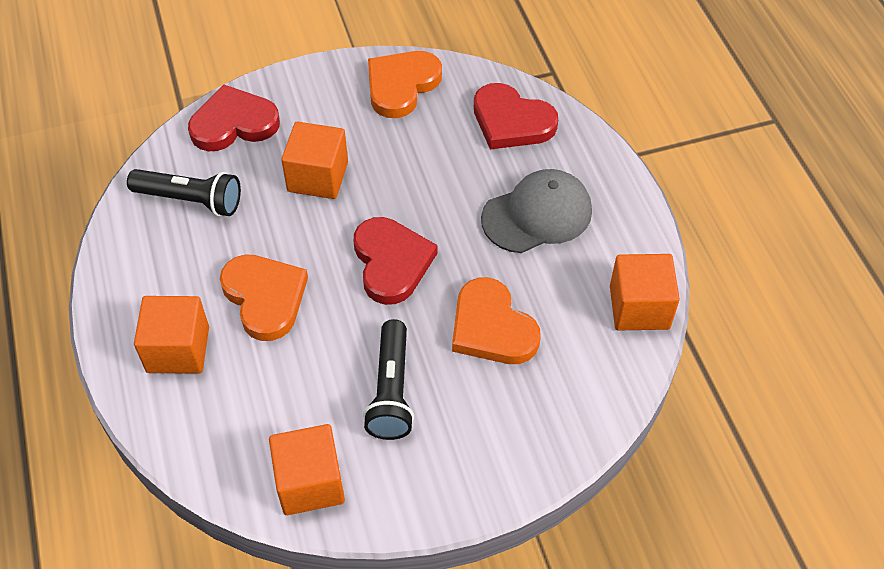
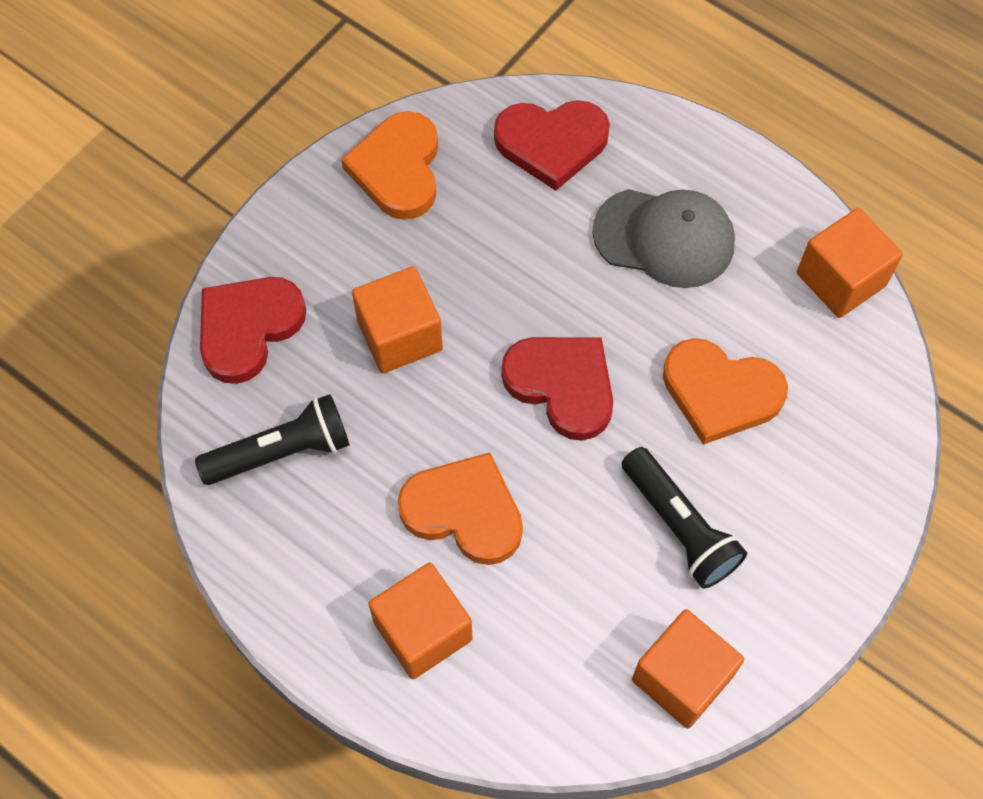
camera: 35 degrees left, 10 degrees up
(537, 215) = (664, 238): grey cap -> grey cap turned 75 degrees clockwise

